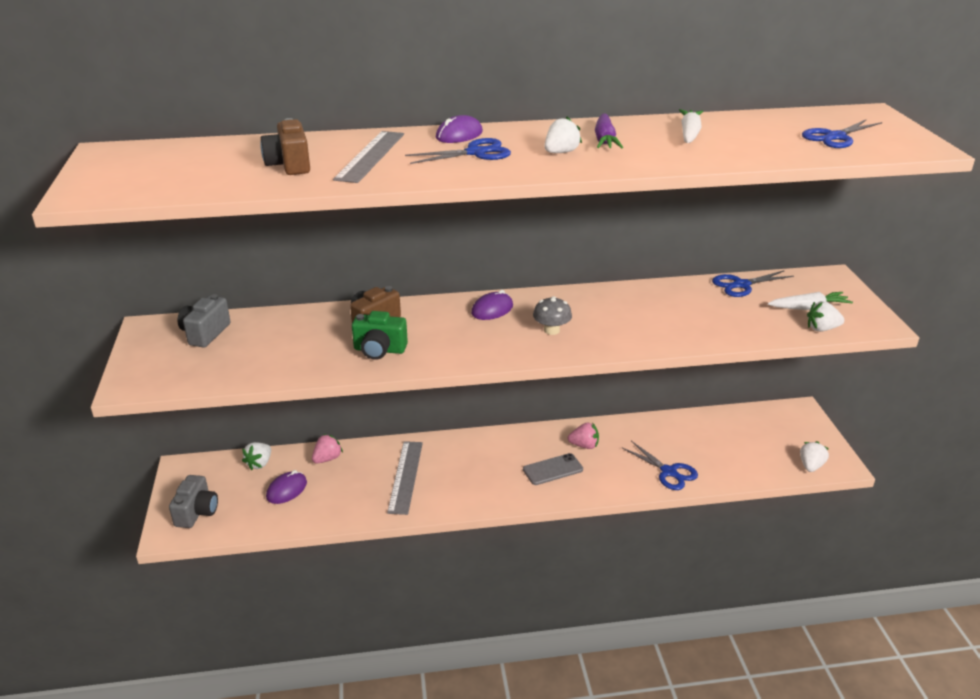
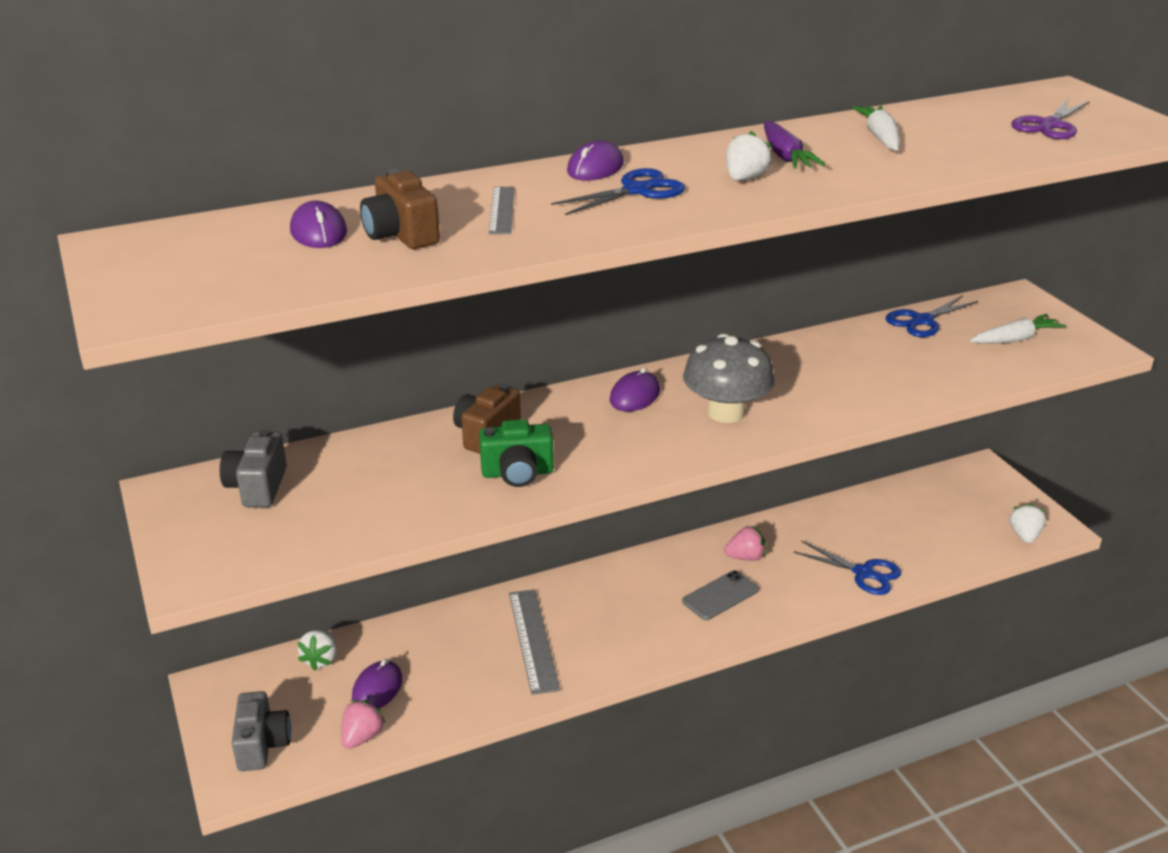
camera: 15 degrees left, 0 degrees up
(238, 157) = (318, 231): none -> purple mouse
(327, 459) = (414, 635): pink strawberry -> pink strawberry (362, 737)
(370, 156) = (502, 210): grey ruler -> grey ruler, size x0.61
(551, 330) = (726, 412): grey mushroom -> grey mushroom, size x1.74
(822, 329) = (1043, 363): white strawberry -> none
(835, 137) = (1049, 125): blue scissors -> purple scissors

